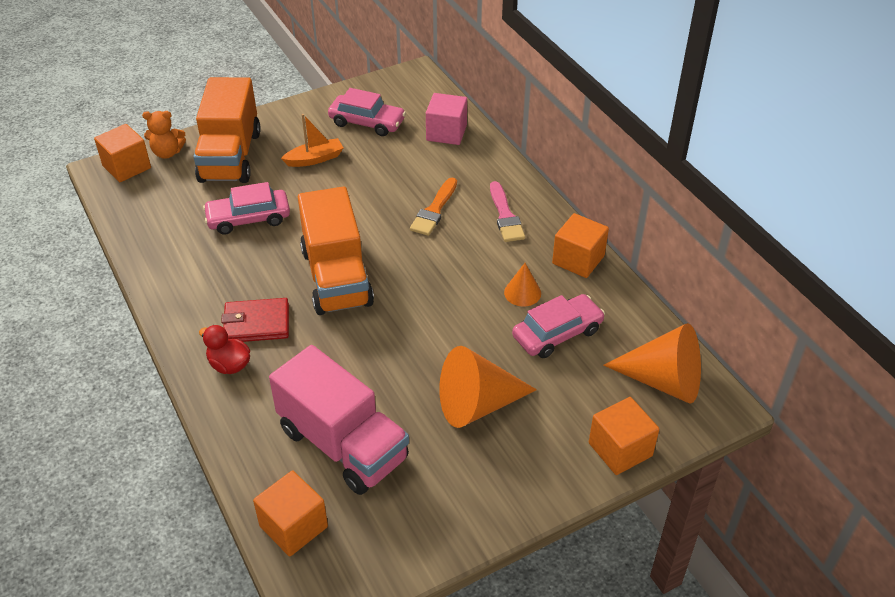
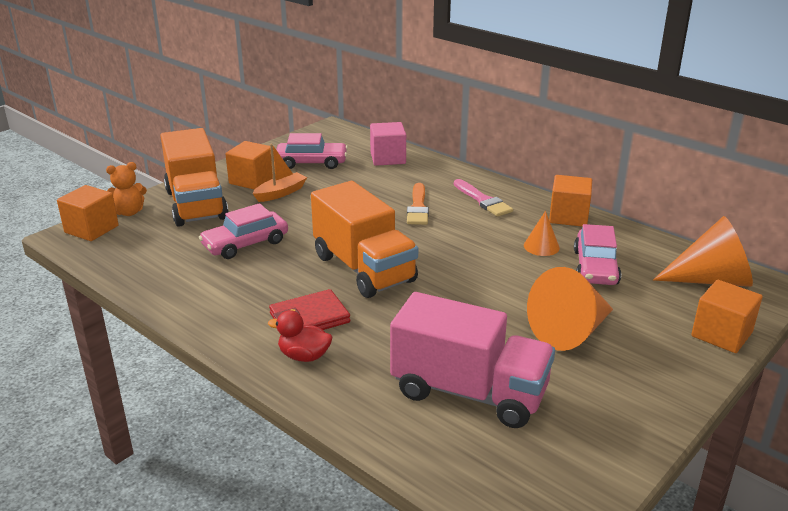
camera: 20 degrees left, 15 degrees down
(293, 526) = (472, 474): orange cube -> orange cube (252, 180)
(557, 333) = (595, 267): pink car -> pink car turned 150 degrees clockwise

